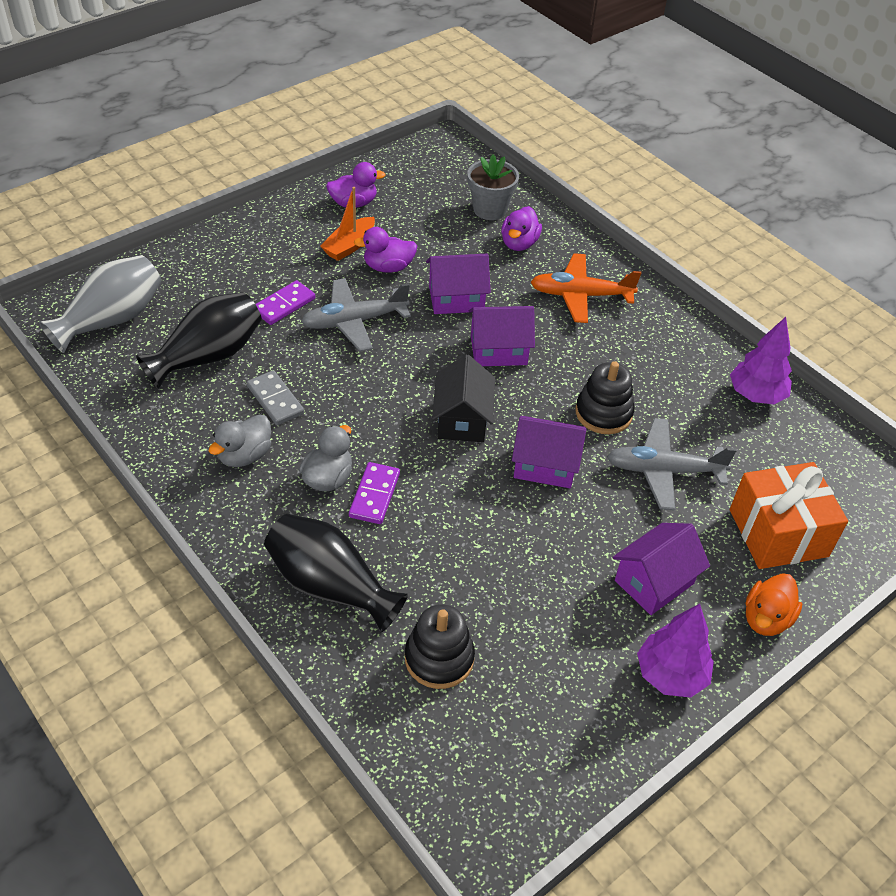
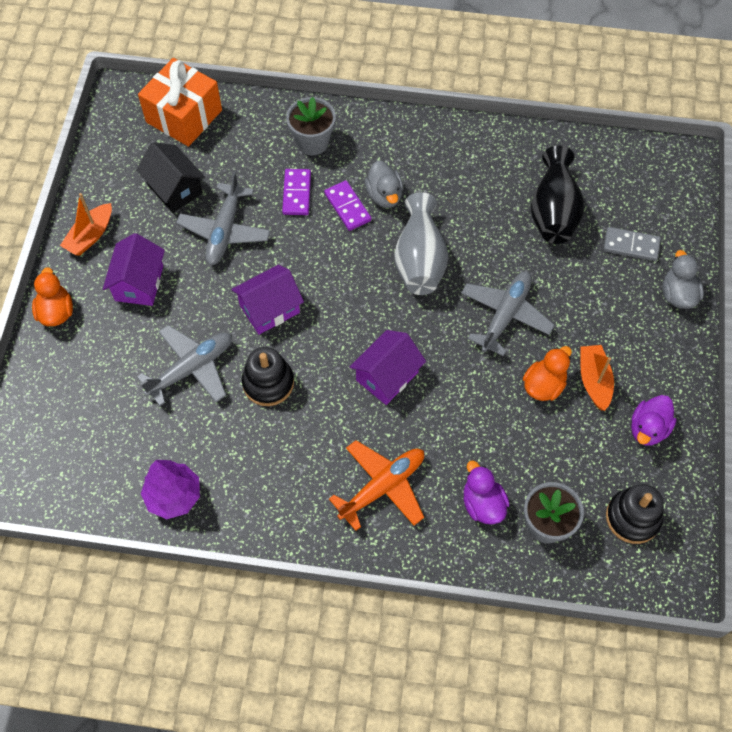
camera: 140 degrees right, 15 degrees up
(111, 320) = (643, 185): grey vase -> grey vase (420, 260)
(244, 455) = (446, 170): grey duck -> grey duck (678, 294)
(275, 400) = (476, 217): grey domino -> grey domino (631, 245)
(284, 305) = (564, 288): purple domino -> purple domino (296, 193)
(330, 586) = (312, 142): black vase -> grey flower pot
(388, 267) = (544, 385): purple duck -> orange duck
(439, 658) = (219, 152): black stacking toy -> black stacking toy (632, 517)
(456, 299) = (464, 398): purple house -> none
(462, 420) = (352, 299): black house -> black house (175, 189)
(518, 566) = (225, 231): none -> grey plane
(670, 675) = (90, 236): purple tree -> orange boat
(778, 533) = (84, 380): orange gift -> orange gift (184, 116)

